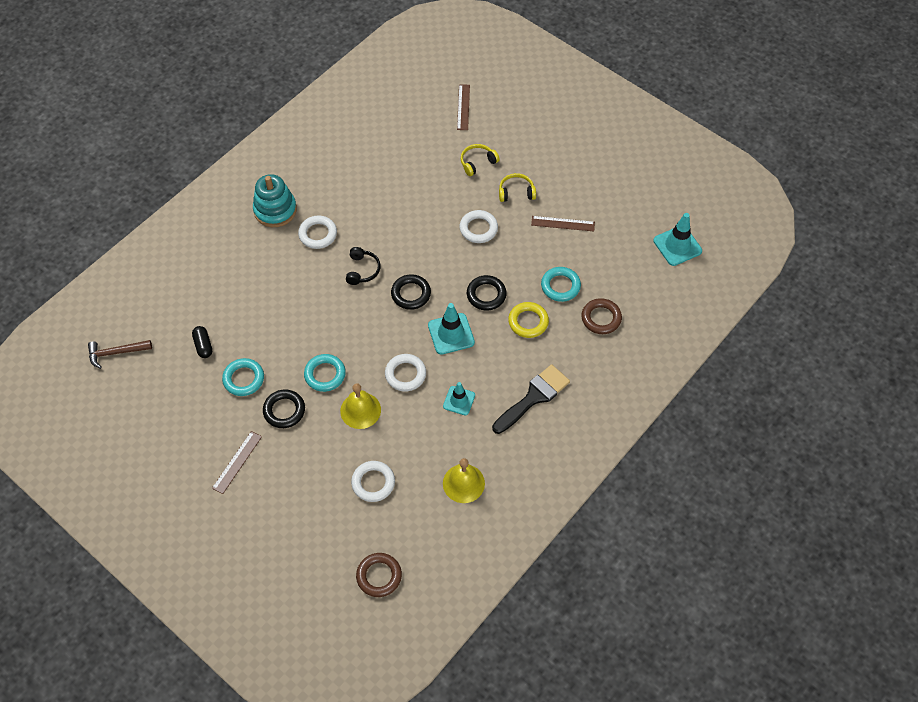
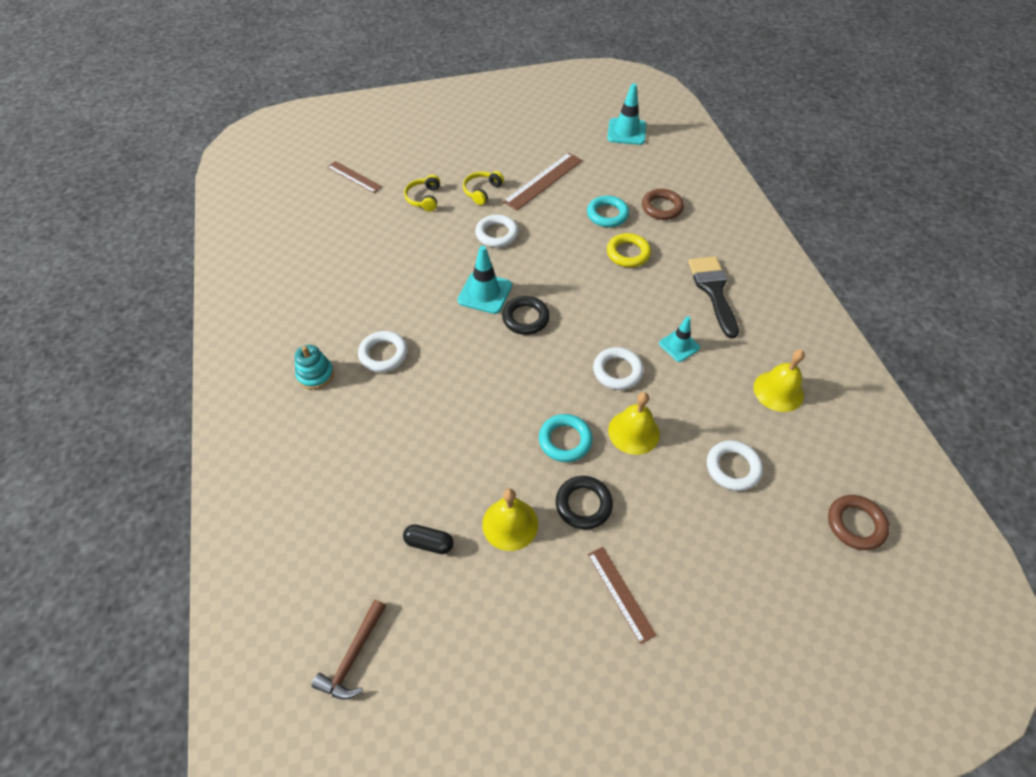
camera: 55 degrees left, 5 degrees down
(243, 379) = (510, 524): turquoise ring -> yellow bell
(275, 210) = (315, 375): turquoise stacking toy -> turquoise stacking toy, size x0.65
(362, 270) = (462, 341): black headphones -> none
(451, 334) = (597, 312): turquoise traffic cone -> turquoise traffic cone (485, 293)
(486, 295) = (574, 266): black ring -> none
(563, 223) = (543, 181): brown ruler -> brown ruler, size x1.54

